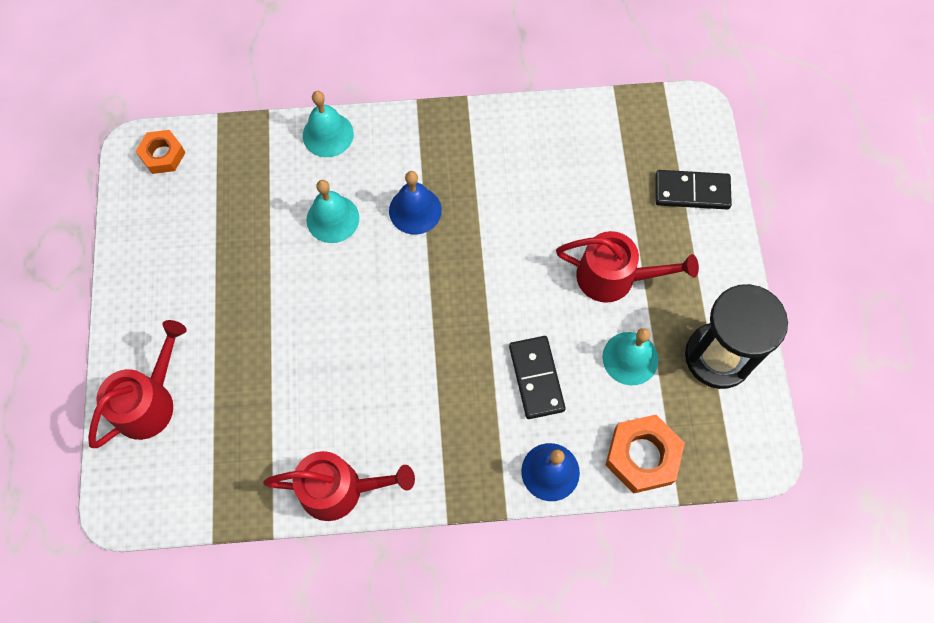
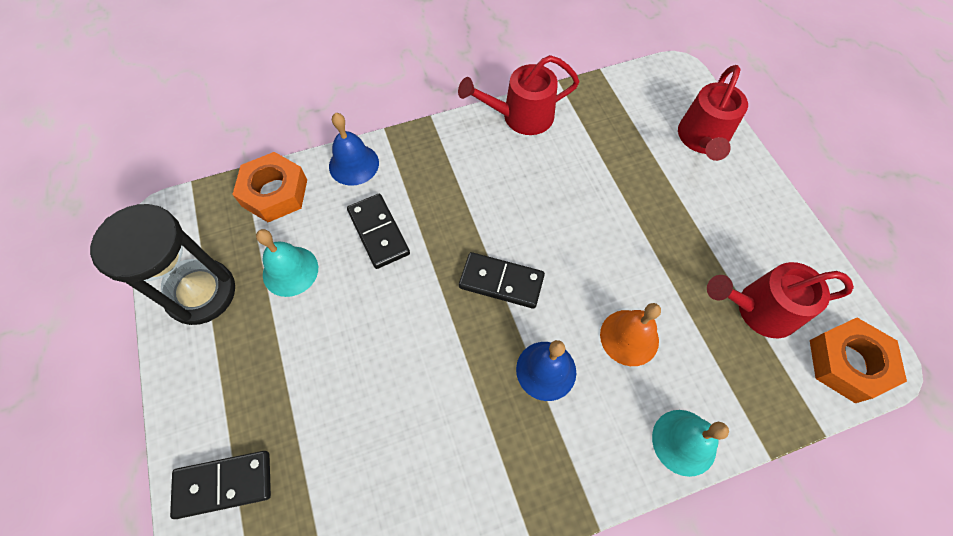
camera: 165 degrees right, 5 degrees down
(162, 155) = (847, 363): orange nut -> orange nut, size x1.53
(332, 218) = (629, 337): turquoise bell -> orange bell
(428, 295) = (501, 282): none -> black domino
(615, 277) = (312, 349): red watering can -> red watering can (758, 309)

